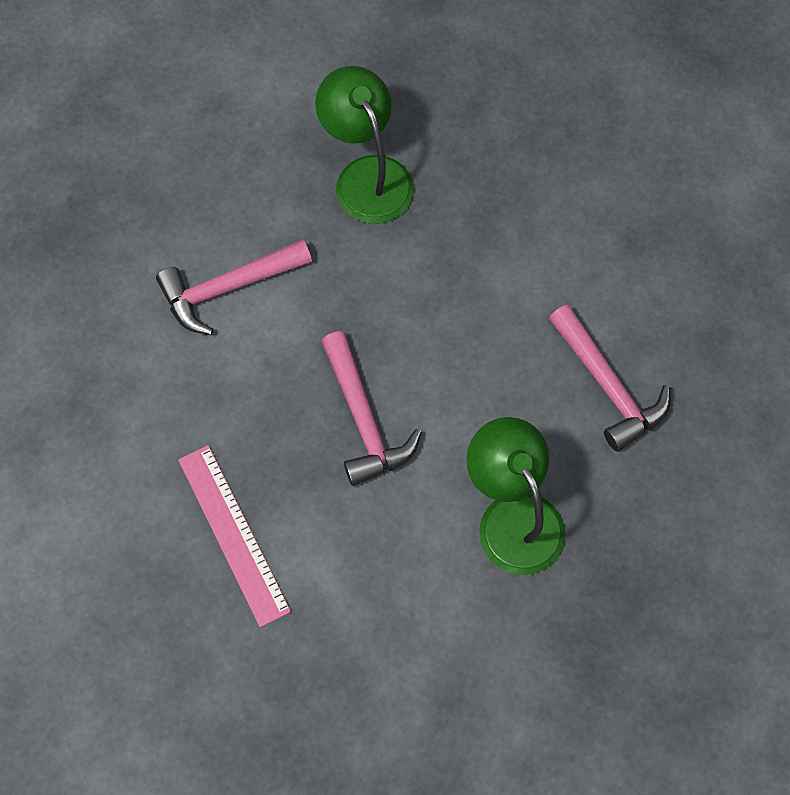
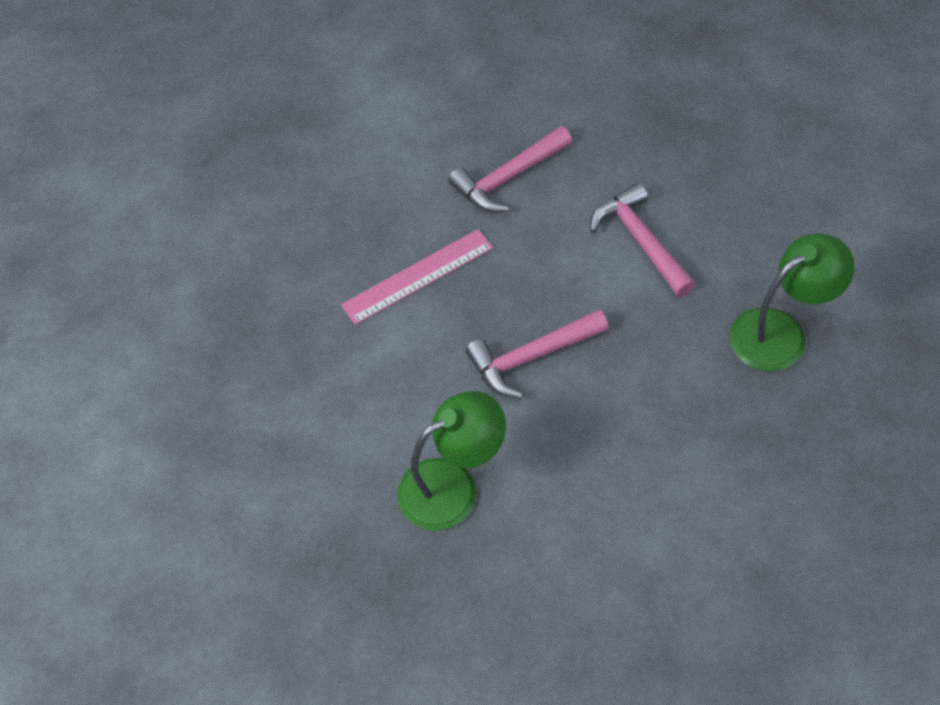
camera: 90 degrees right, 10 degrees down
(608, 386) = (595, 561): pink hammer -> pink hammer (508, 178)

